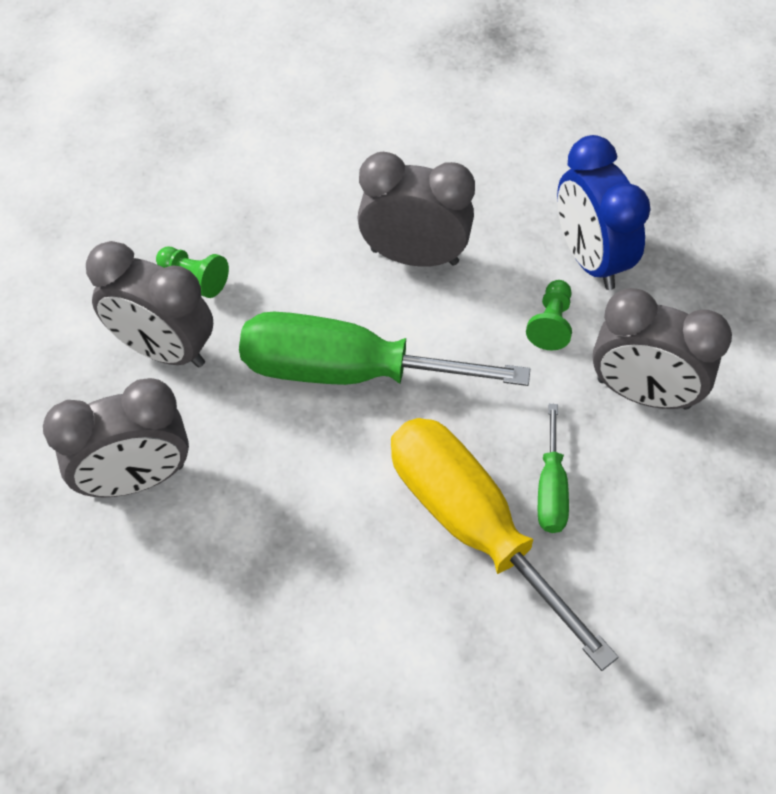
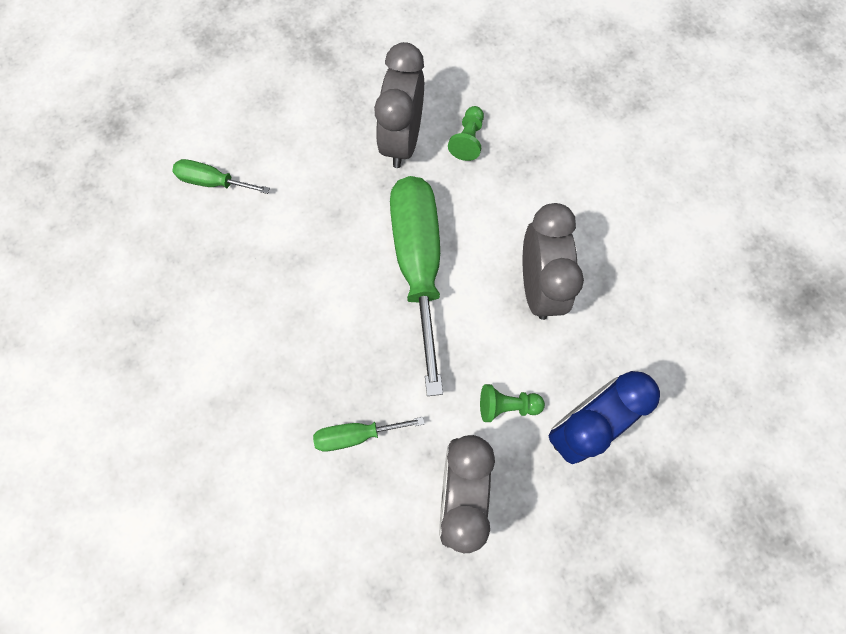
camera: 75 degrees right, 15 degrees up
(130, 600) = (213, 182): none -> green screwdriver
(135, 479) = (297, 156): grey clock -> none
(472, 526) = (312, 384): yellow screwdriver -> none

